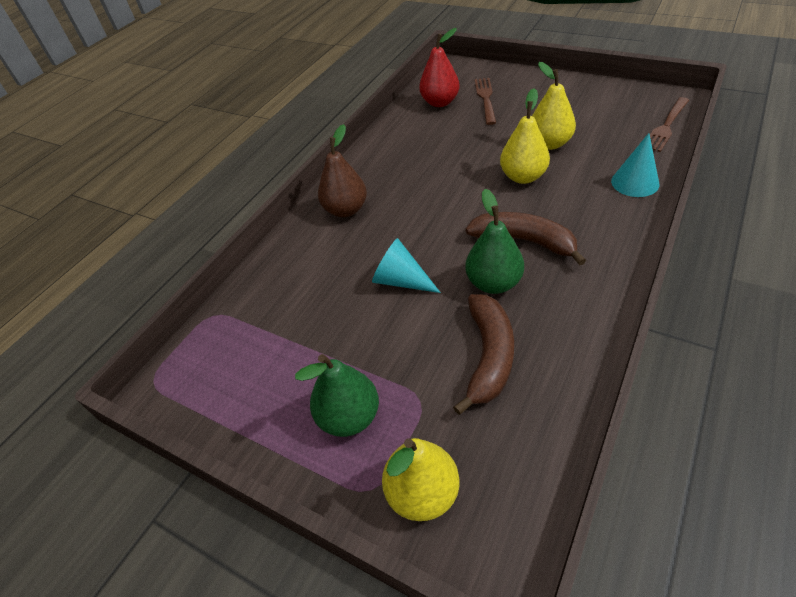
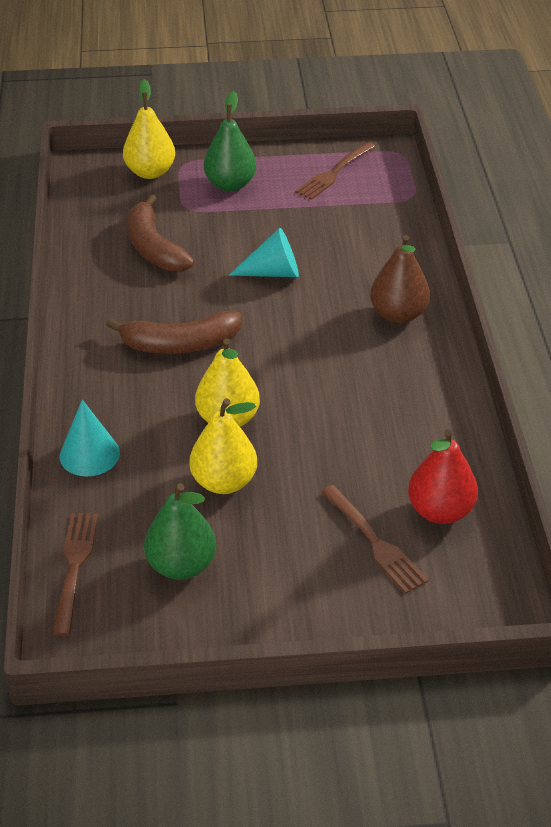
camera: 140 degrees right, 5 degrees down
(236, 382) = (334, 172): none -> brown fork
(493, 283) = (185, 298): green pear -> green pear (181, 565)

